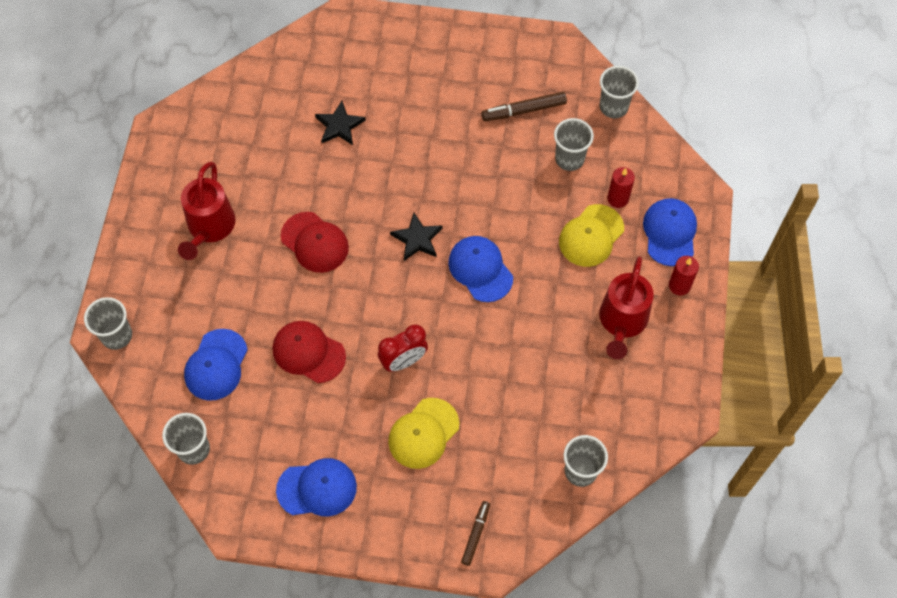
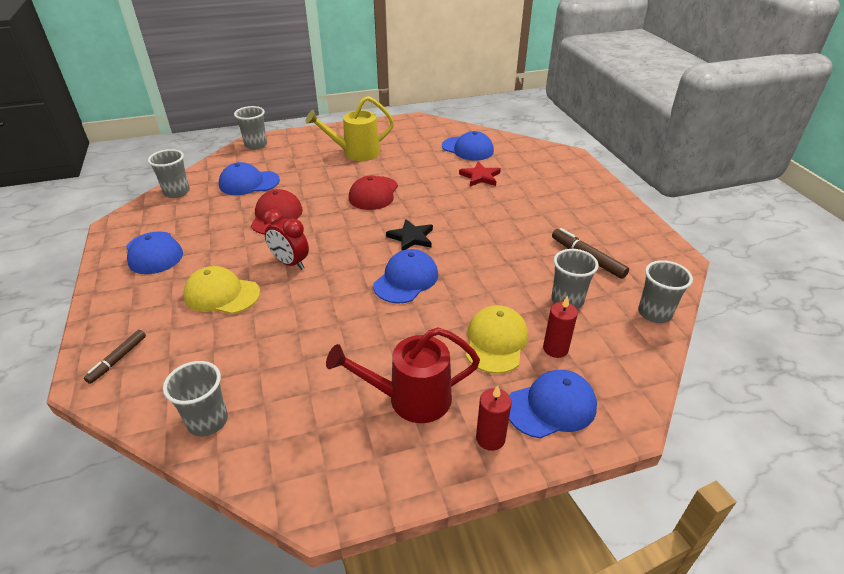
camera: 65 degrees right, 25 degrees down
(209, 228) = (355, 153): red watering can -> yellow watering can
(270, 108) = (467, 149): none -> blue cap
(339, 126) = (480, 177): black star -> red star
(475, 534) = (118, 359): brown marker -> brown marker turned 120 degrees clockwise
(591, 236) = (496, 342): yellow cap -> yellow cap turned 90 degrees clockwise

